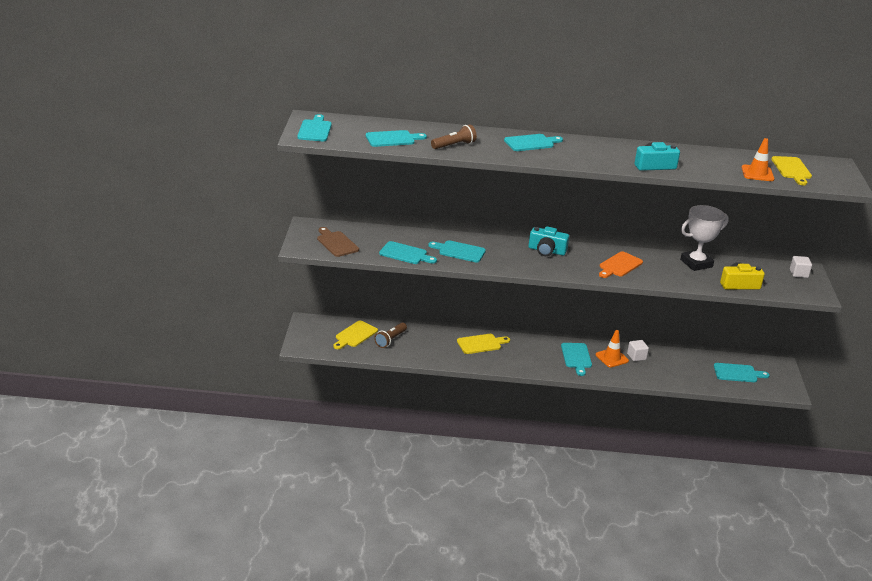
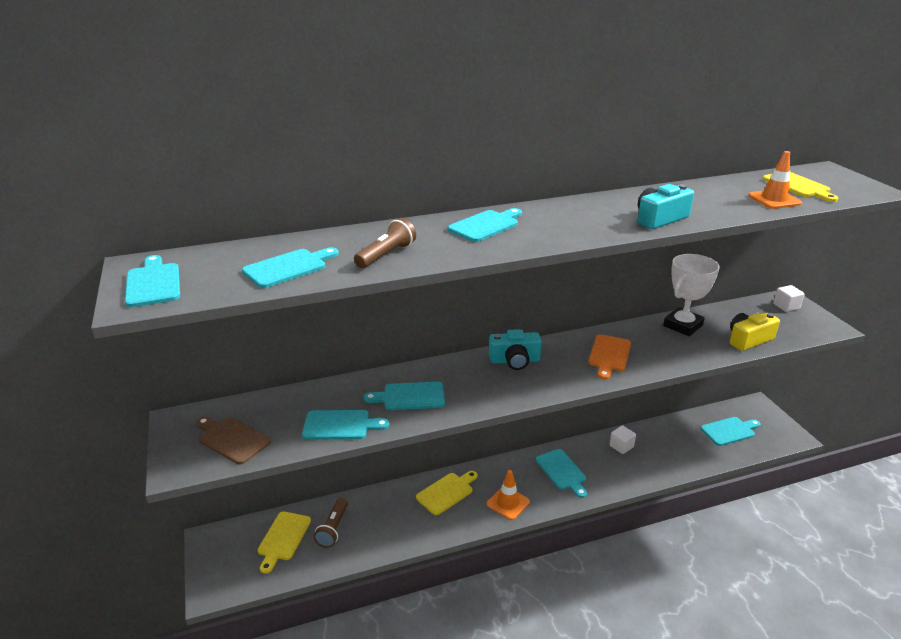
camera: 20 degrees left, 0 degrees up
(612, 358) = (598, 458): orange traffic cone -> orange traffic cone (508, 503)

